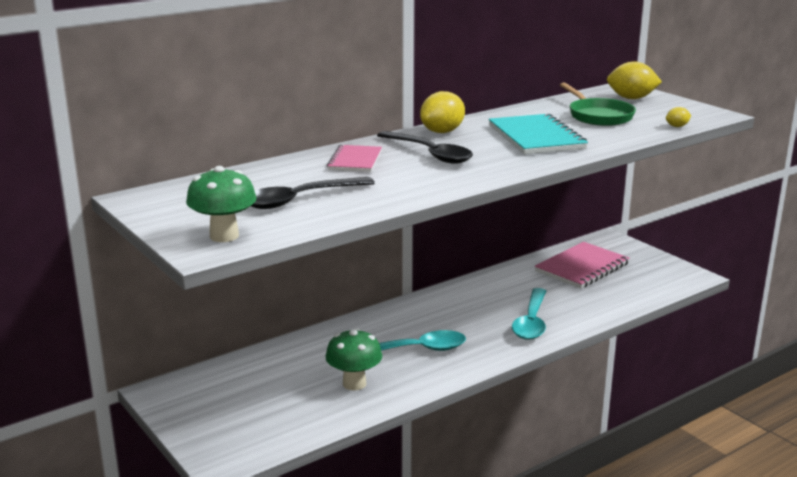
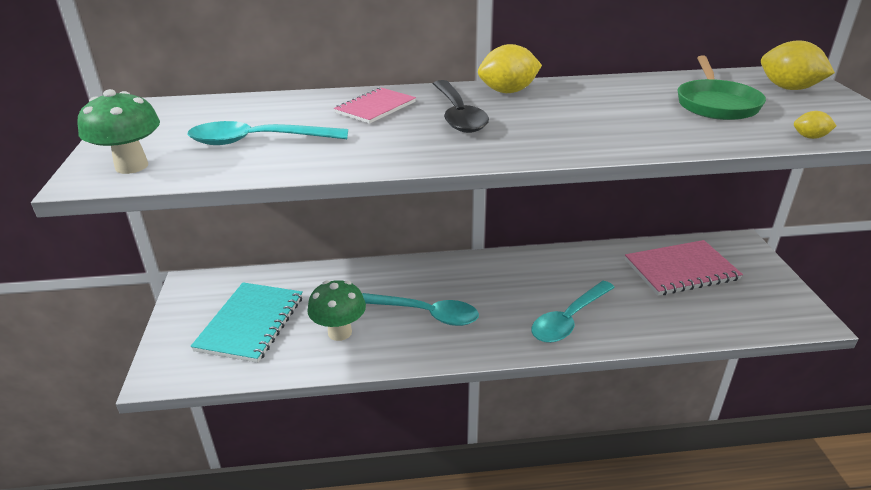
camera: 30 degrees right, 10 degrees up
(300, 199) = (258, 141): black spoon -> turquoise spoon
(536, 137) = (604, 117): turquoise notebook -> turquoise notebook (251, 323)

